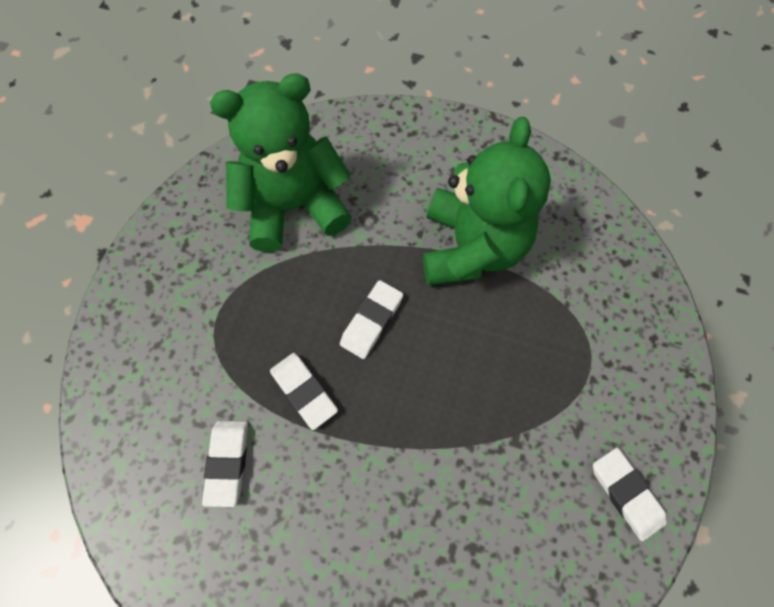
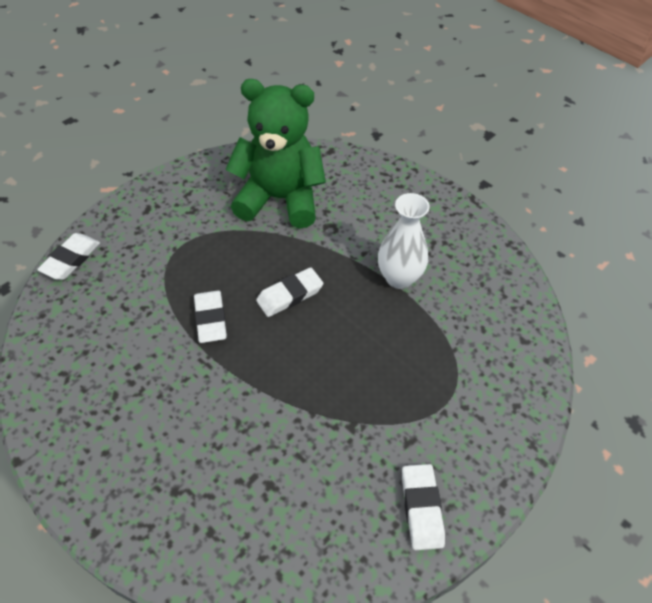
camera: 25 degrees right, 15 degrees down
(227, 462) = (127, 340): white eraser -> white eraser (71, 259)
(471, 247) = (399, 278): green teddy bear -> white vase

